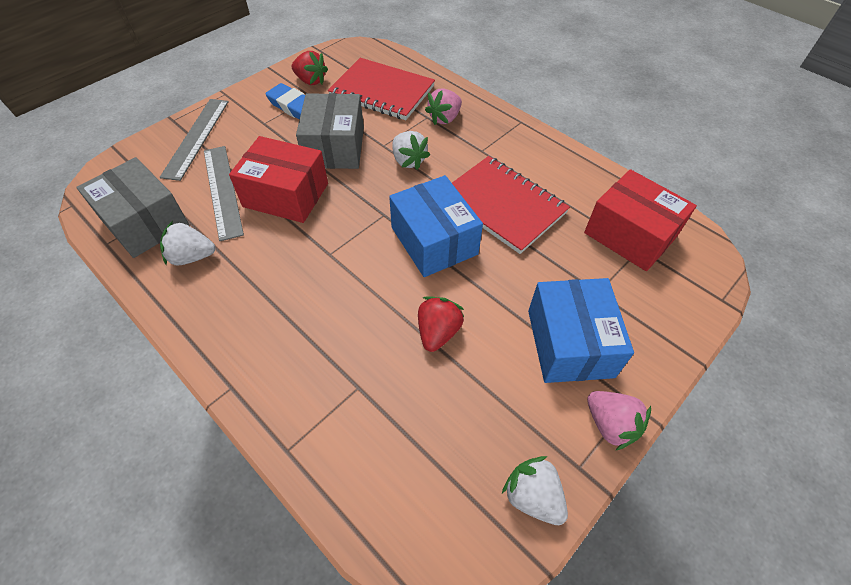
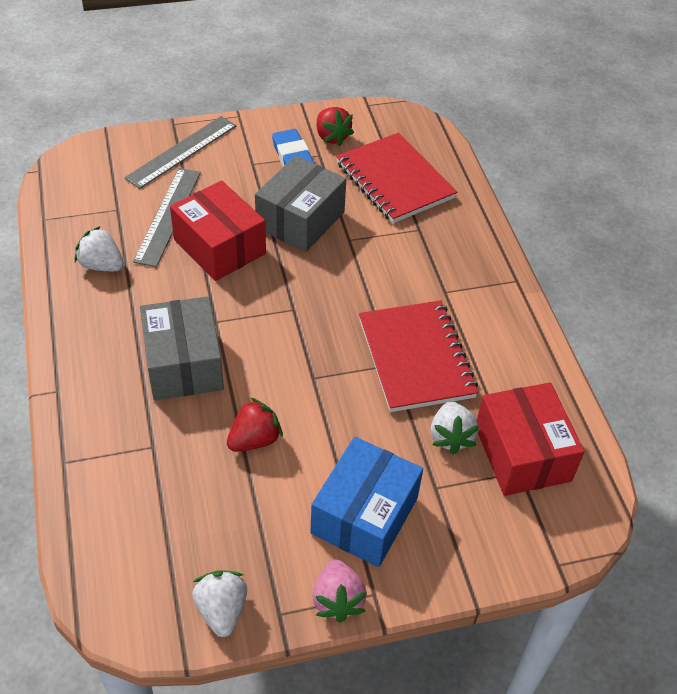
camera: 30 degrees right, 5 degrees down
(145, 222) = (85, 215): grey box -> grey box (183, 364)
(408, 161) = (360, 267): white strawberry -> white strawberry (451, 437)
(434, 241) = (319, 358): blue box -> none
(444, 118) = (436, 239): pink strawberry -> none

